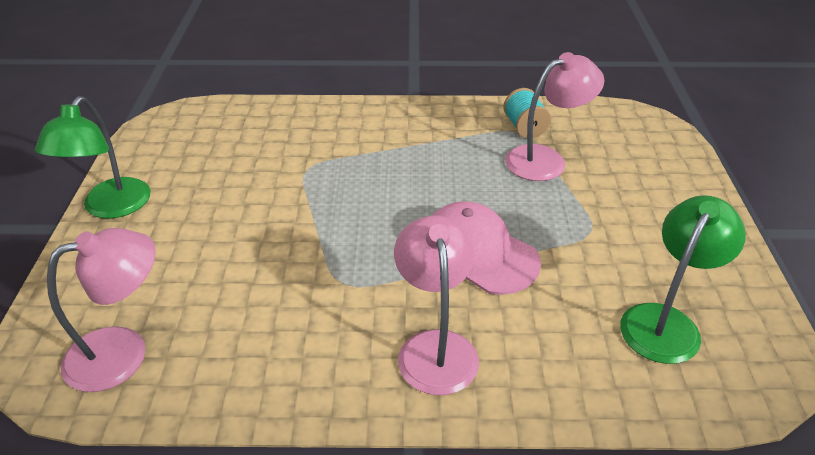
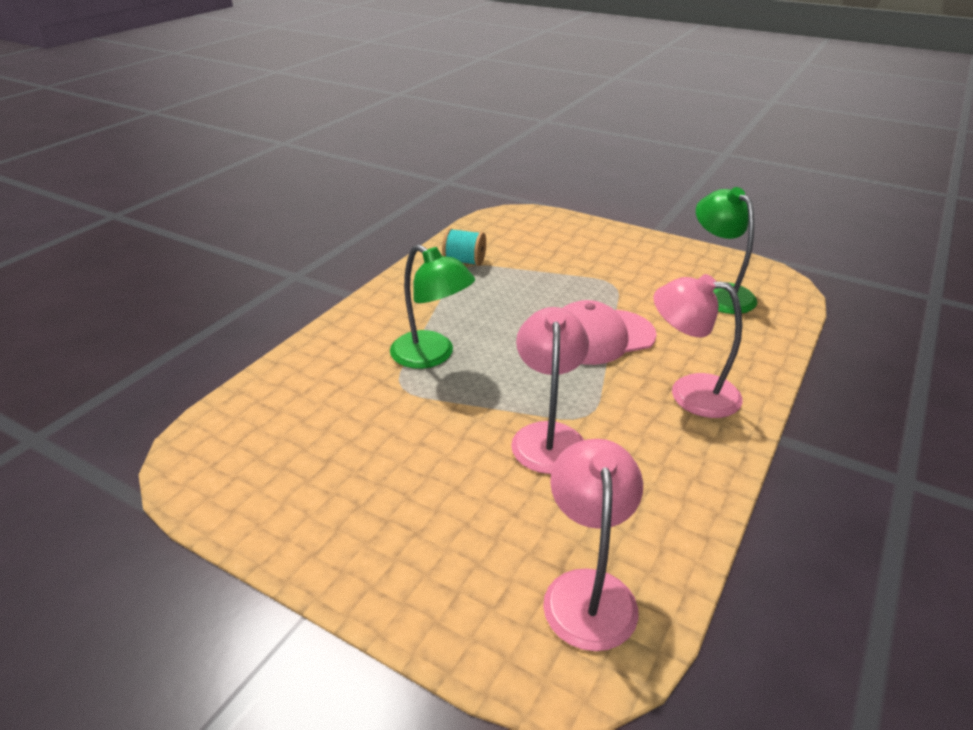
camera: 60 degrees left, 5 degrees down
(111, 208) = (325, 553): green lamp -> green lamp (432, 356)
(546, 159) = (514, 268): pink lamp -> pink lamp (548, 436)

